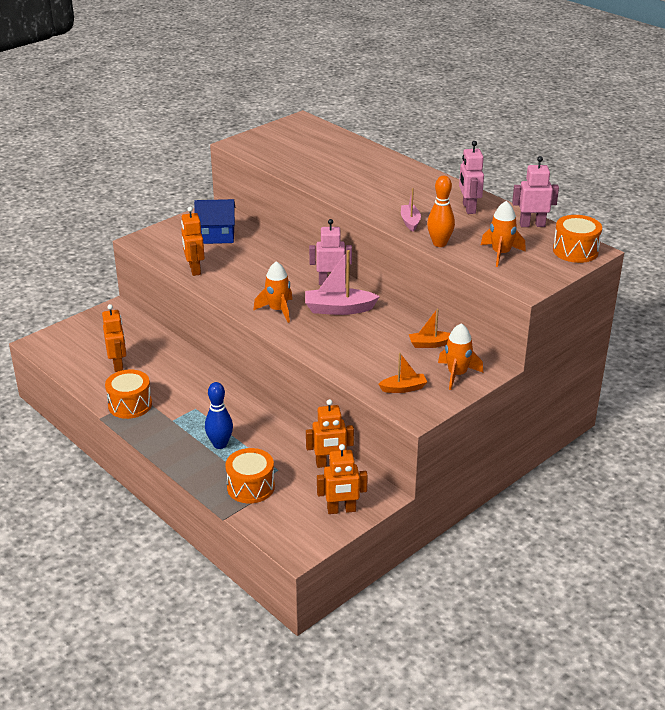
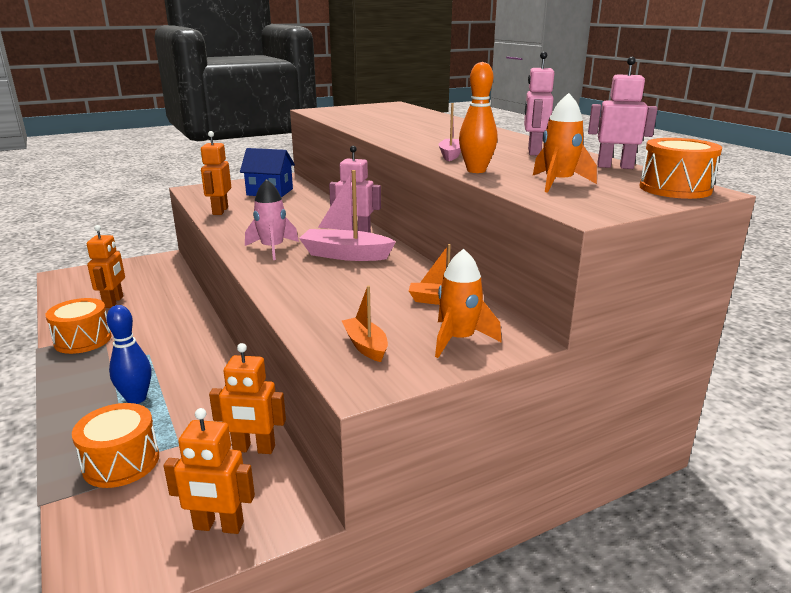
camera: 15 degrees right, 10 degrees down
(277, 310) = (272, 248): orange rocket -> pink rocket
(403, 388) = (365, 346): orange boat -> orange boat turned 120 degrees counterclockwise

